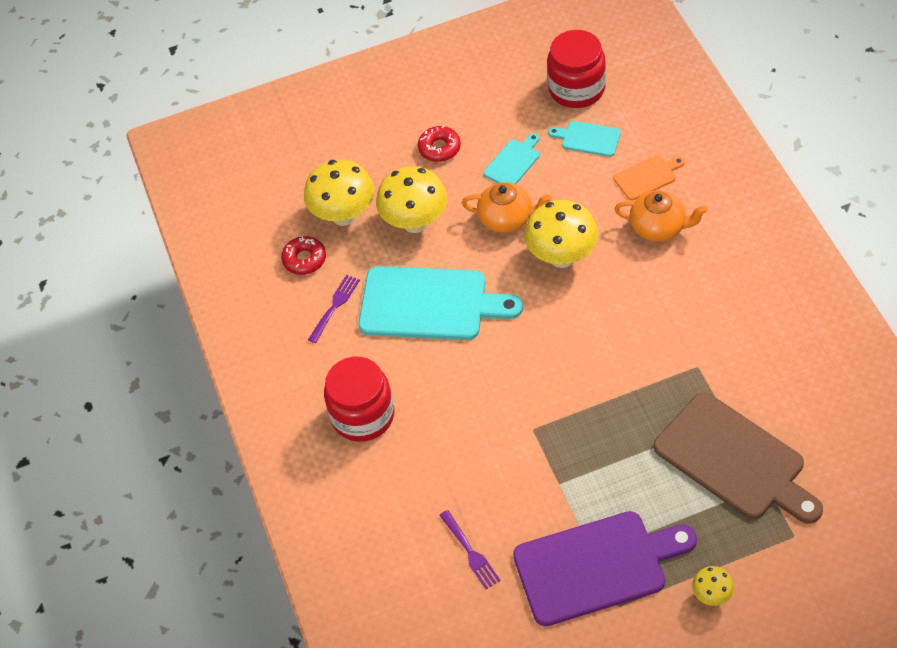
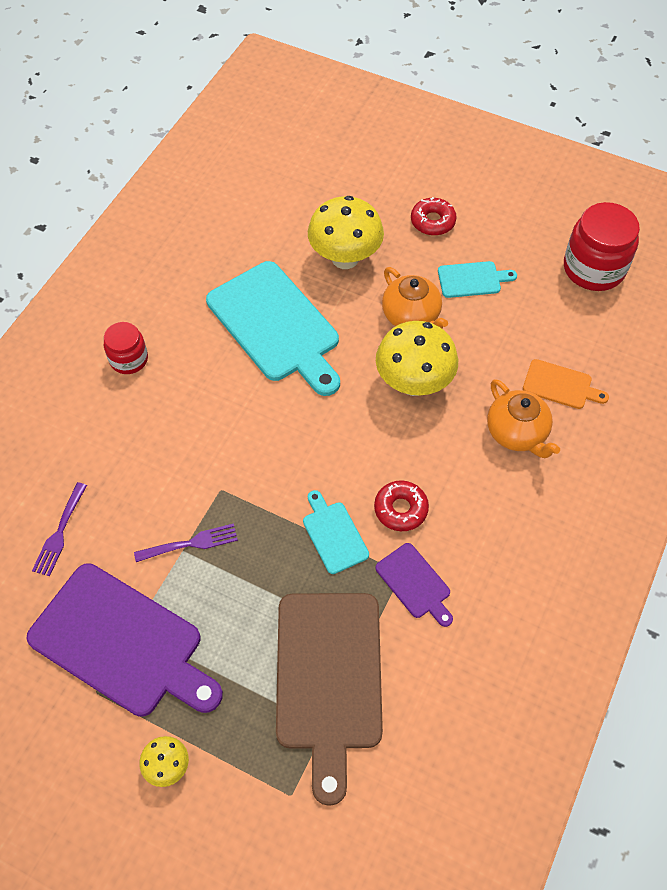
camera: 40 degrees right, 5 degrees up
(304, 259) = (240, 215): red donut -> red donut (400, 509)
(335, 306) = (215, 266): purple fork -> purple fork (191, 543)
(344, 215) = (305, 209): yellow mushroom -> none
(363, 415) = (129, 359): red jar -> red jar, size x0.58
(588, 138) = (552, 313): turquoise cutting board -> turquoise cutting board (334, 534)
(712, 364) = (415, 583): none -> purple cutting board

